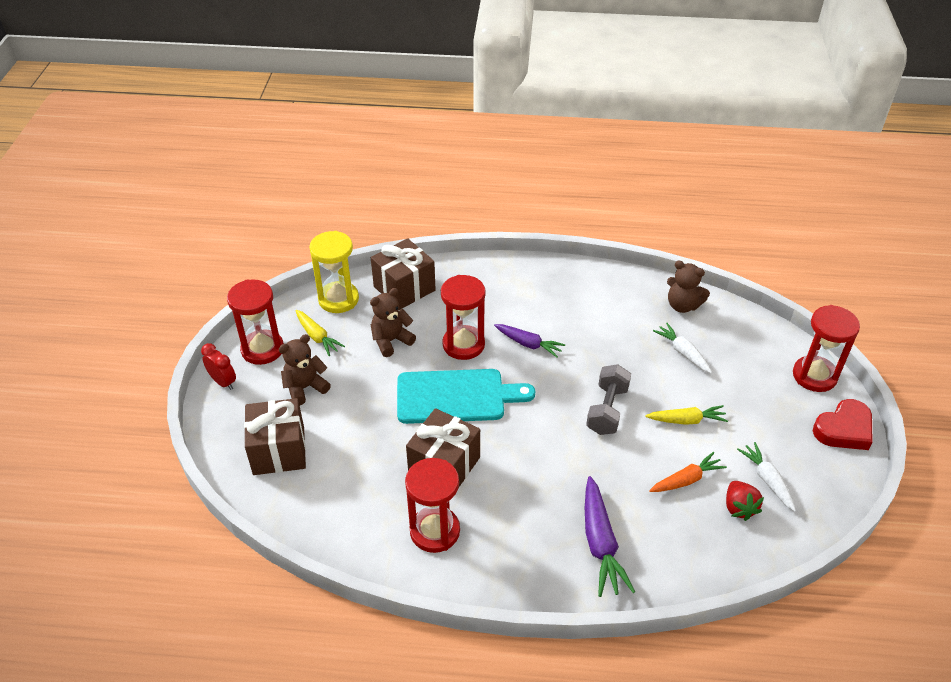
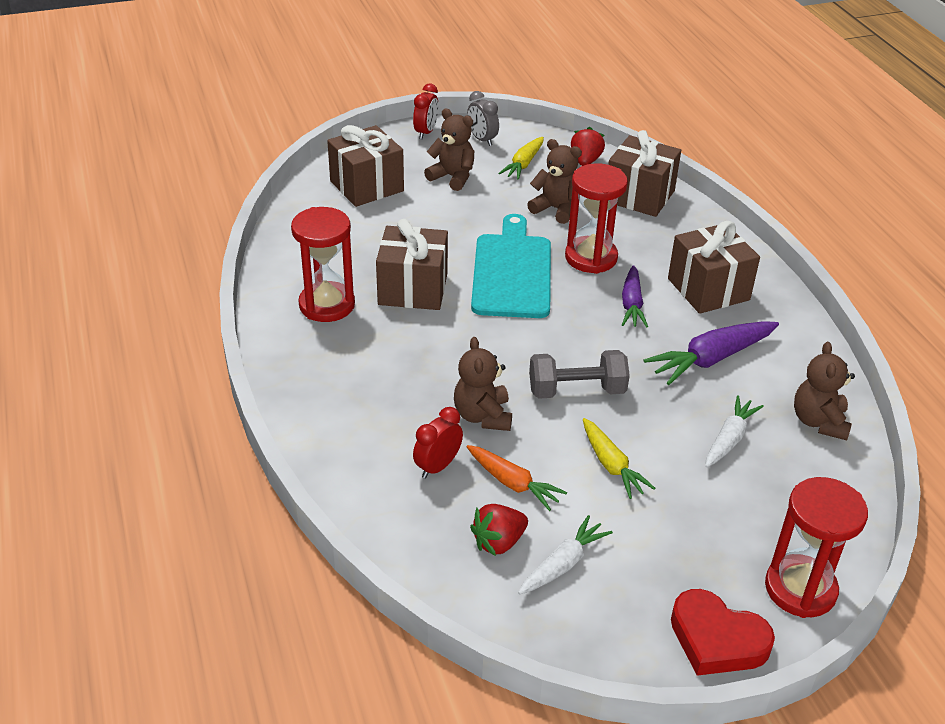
camera: 65 degrees right, 5 degrees down
(262, 349) = (482, 139): red hourglass -> grey clock
(338, 299) = (585, 161): yellow hourglass -> red strawberry
(456, 396) = (512, 272): turquoise cutting board -> turquoise cutting board turned 150 degrees counterclockwise
(532, 299) = (708, 289): none -> brown gift
(600, 543) = (376, 428): purple carrot -> purple carrot (711, 359)
(612, 472) = (483, 416): none -> brown teddy bear
(655, 518) = (437, 466): none -> red clock

